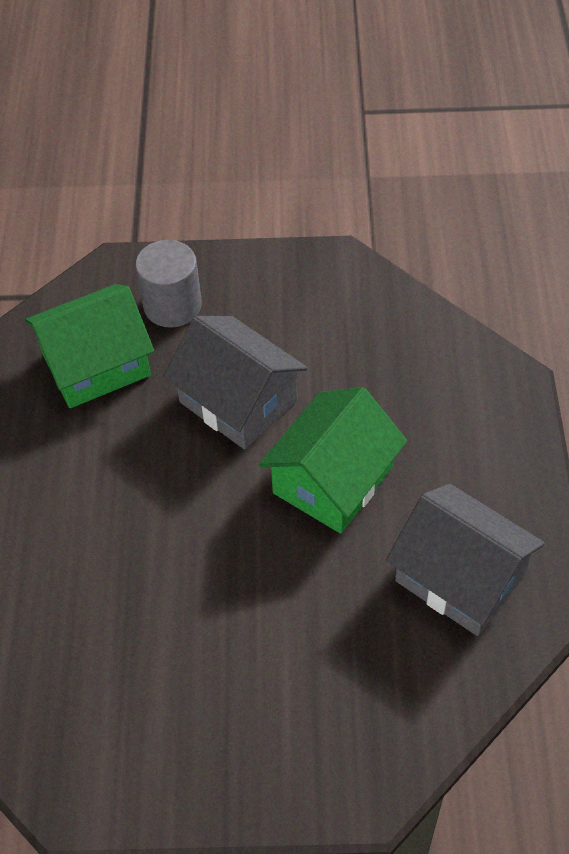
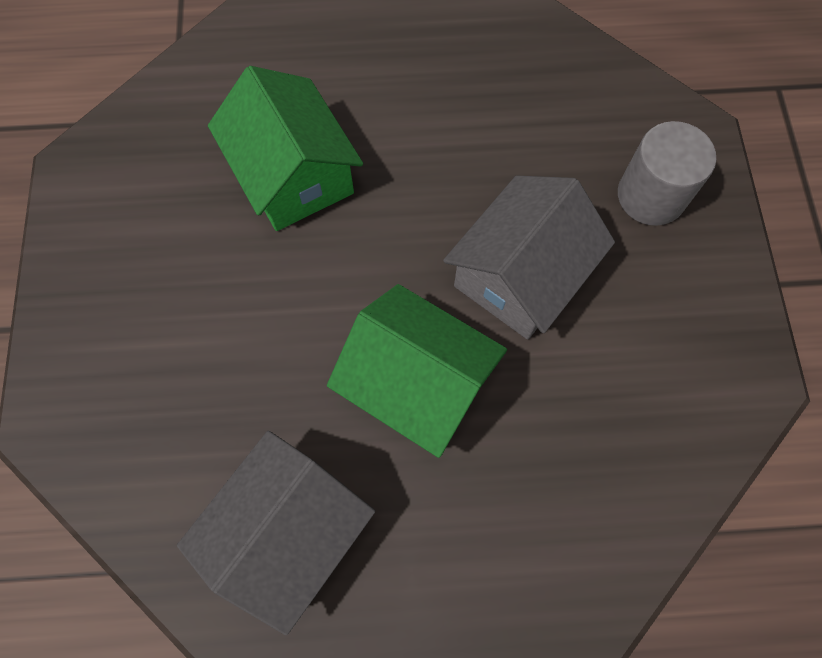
camera: 85 degrees right, 15 degrees up
(96, 364) = (556, 129): green house -> green house (294, 175)

